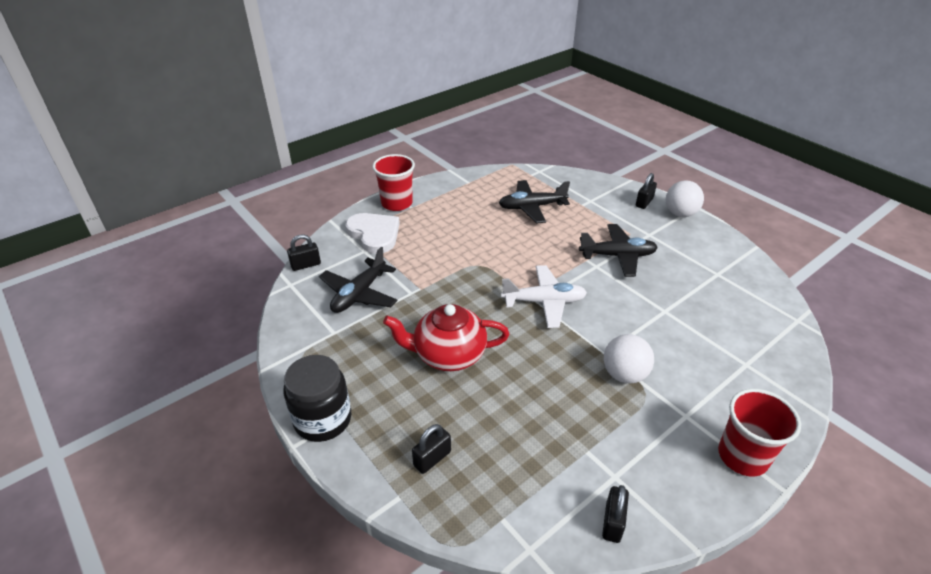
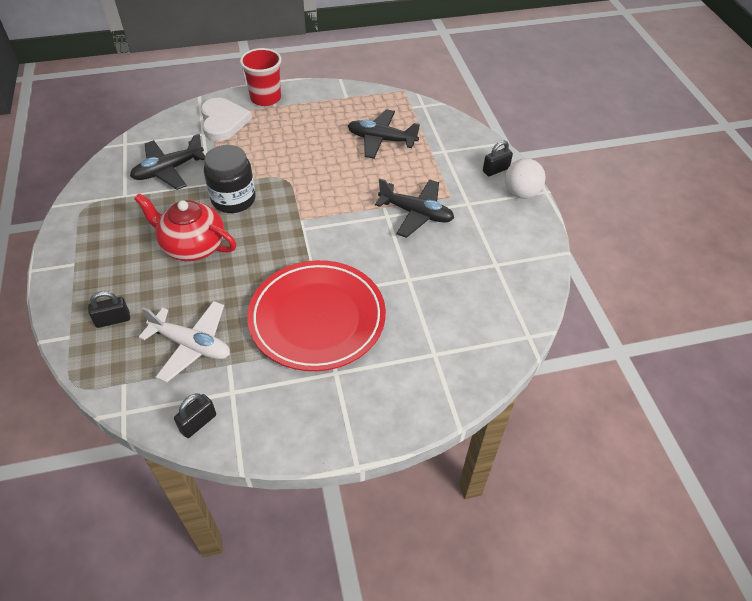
camera: 25 degrees right, 10 degrees up
(306, 265) = (148, 131): black padlock -> none
(323, 419) = (64, 259): black jar -> black jar (233, 199)
(544, 302) = (309, 231): white plane -> white plane (191, 345)
(624, 374) = (317, 318): white ball -> red plate
(742, 456) = (349, 424): red cup -> none

